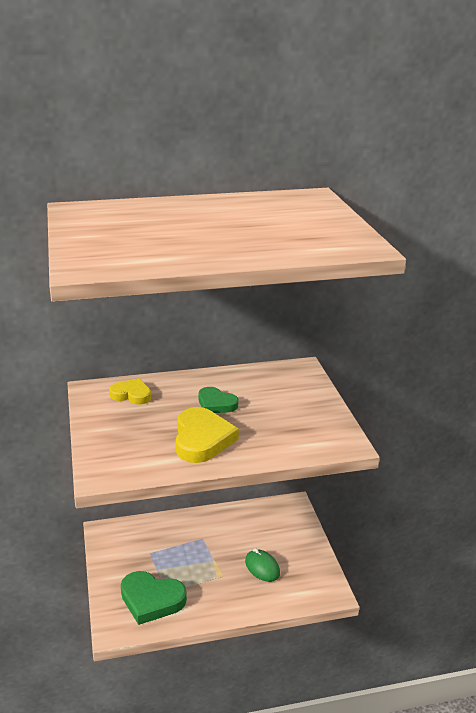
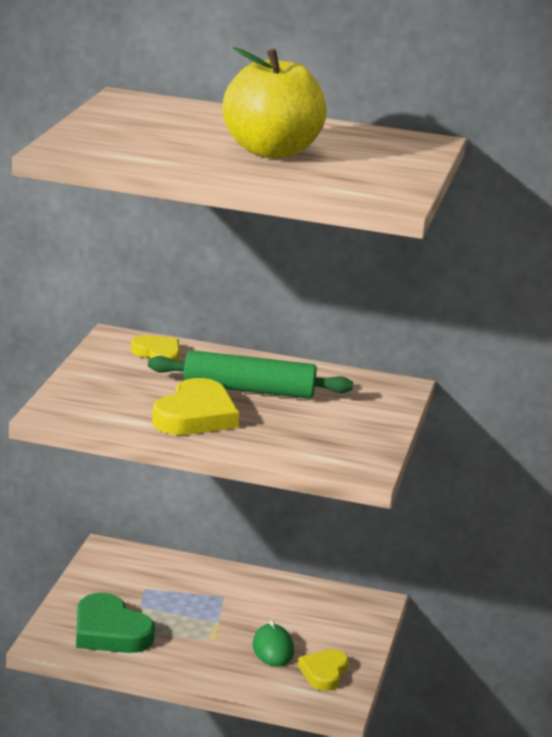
camera: 25 degrees right, 5 degrees down
(216, 404) = (249, 390): green heart -> green rolling pin
(233, 228) = (271, 151): none -> yellow apple
(305, 572) = (324, 673): none -> yellow heart

